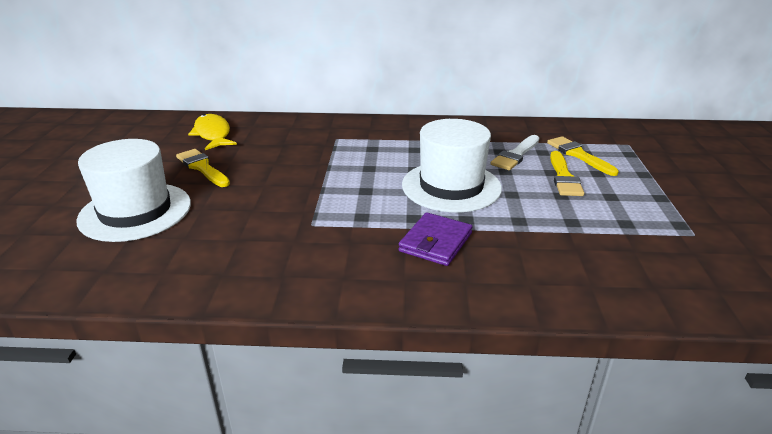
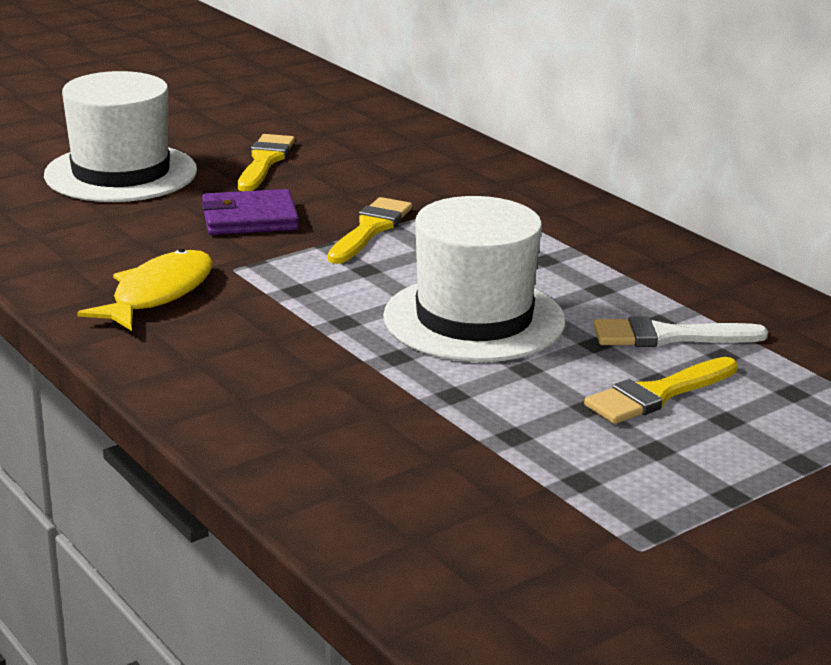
camera: 50 degrees right, 5 degrees down
(213, 134) = (355, 131): yellow fish -> yellow fish (158, 294)
(435, 242) = (305, 354): purple wallet -> purple wallet (249, 218)
(579, 155) = (770, 388): yellow brush -> yellow brush (370, 229)

